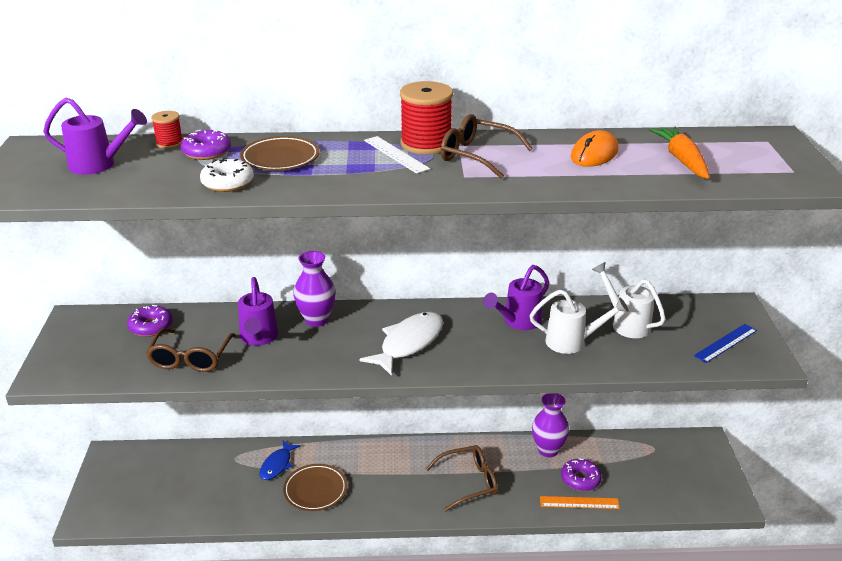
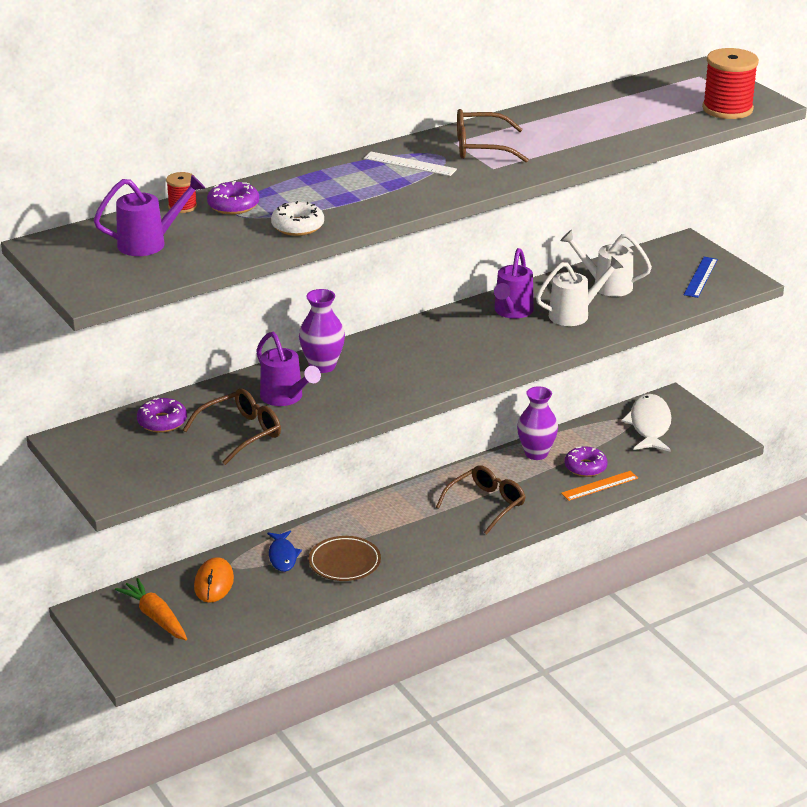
camera: 30 degrees left, 0 degrees up
(191, 357) = (240, 433): brown glasses -> brown glasses turned 105 degrees counterclockwise
(280, 158) = (312, 194): brown plate -> none
(408, 343) = (432, 359): white fish -> white fish (649, 425)
(426, 144) = (423, 148): red spool -> red spool (727, 109)
(594, 154) = (575, 121): orange mouse -> orange mouse (214, 583)
(682, 160) = (650, 110): orange carrot -> orange carrot (155, 617)

